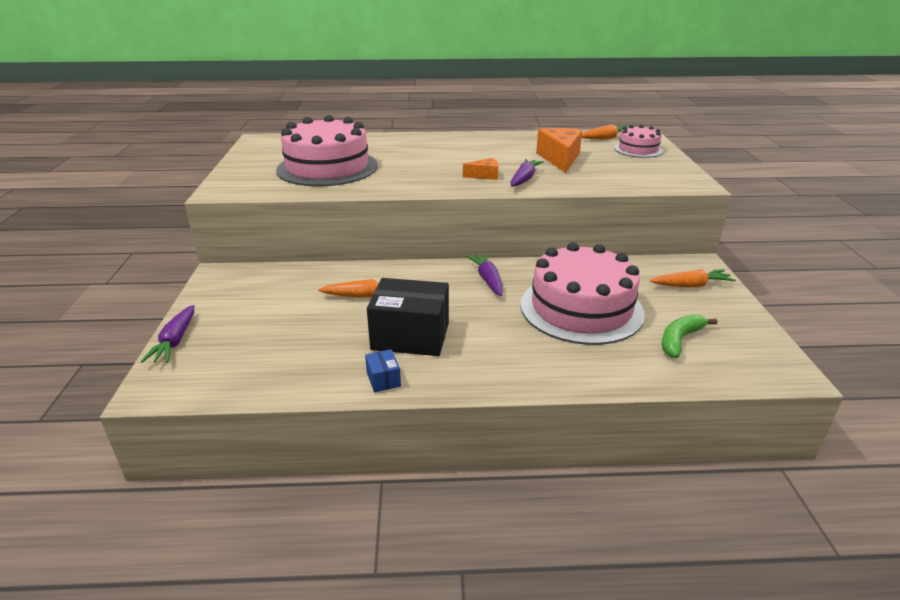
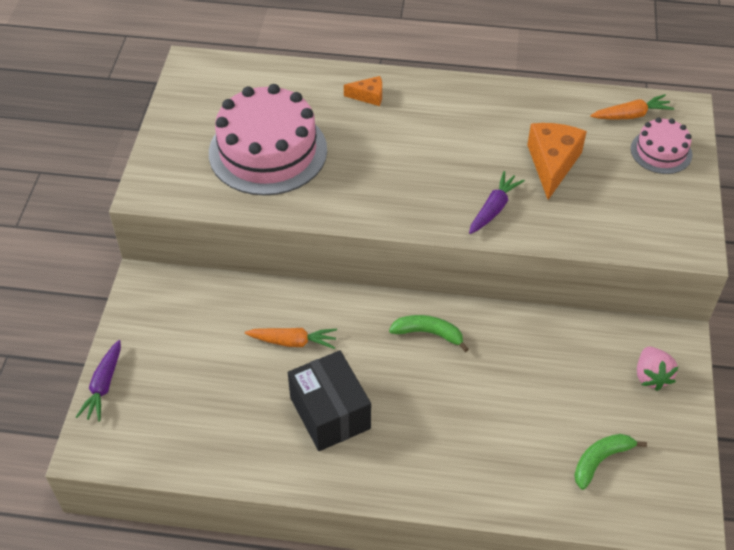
camera: 10 degrees right, 20 degrees up
(383, 379) = (295, 469): blue box -> none
(410, 336) = (330, 413): black box -> black box turned 45 degrees clockwise
(485, 175) = (449, 194): orange cheese -> orange cheese (368, 96)
(488, 279) = (428, 333): purple carrot -> green banana
(581, 308) = (515, 397): pink cake -> none
(691, 285) = (651, 376): orange carrot -> pink strawberry

